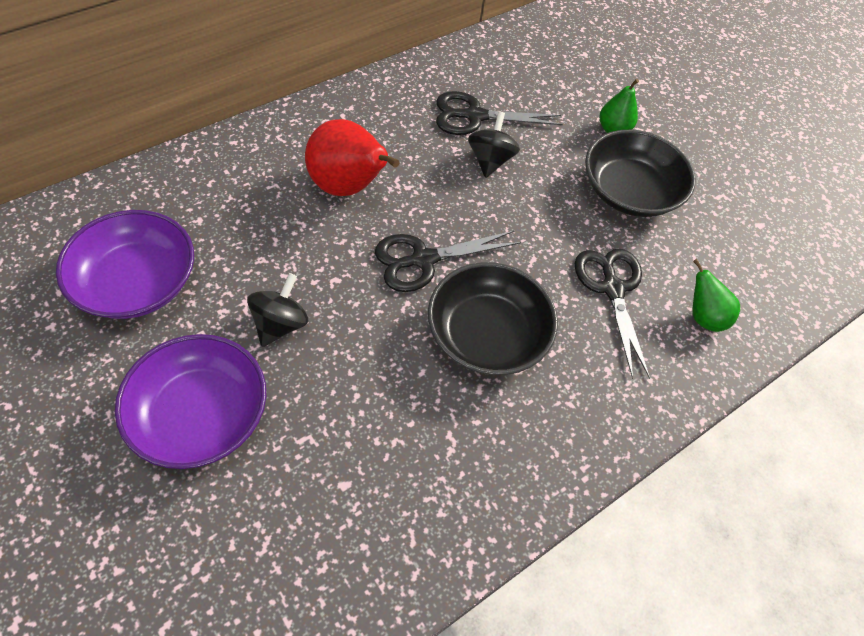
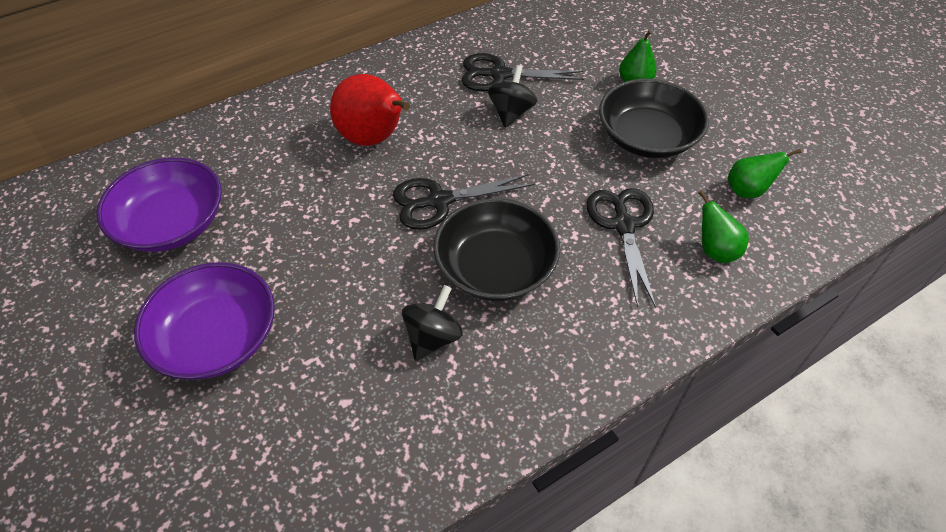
camera: 10 degrees right, 5 degrees down
(280, 324) = (298, 258): black spinning top -> black spinning top (433, 337)
(730, 252) = (747, 190): none -> green pear

